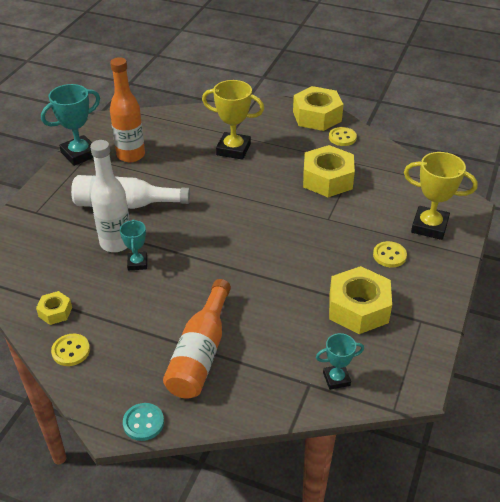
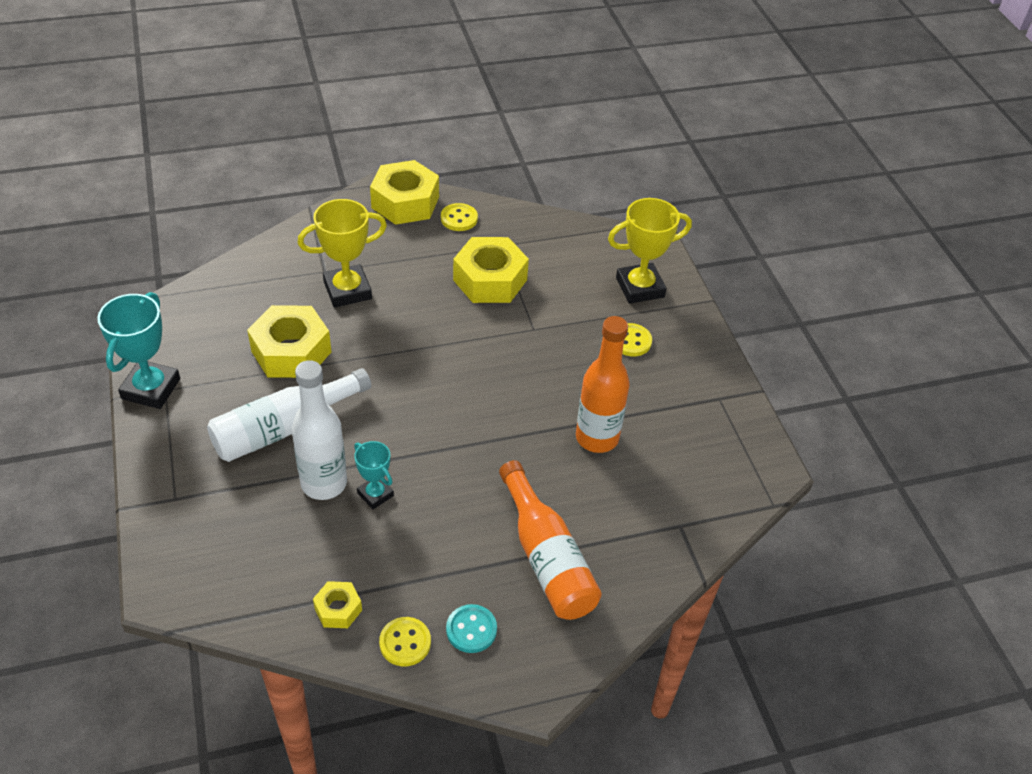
camera: 40 degrees left, 5 degrees up
(131, 155) = (224, 358): orange bottle -> orange bottle (597, 438)
(143, 423) = (563, 669): turquoise button -> turquoise button (471, 630)
(336, 379) = (699, 505): turquoise trophy -> none
(358, 308) = (653, 417): yellow nut -> yellow nut (291, 351)

